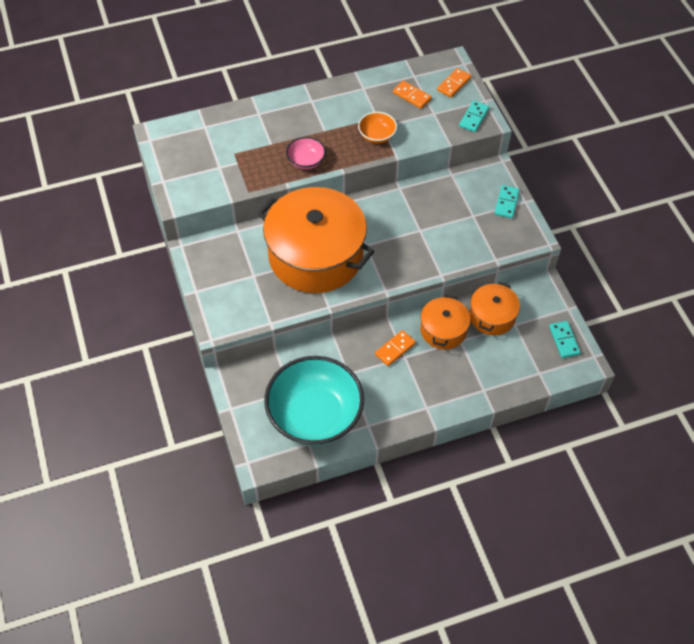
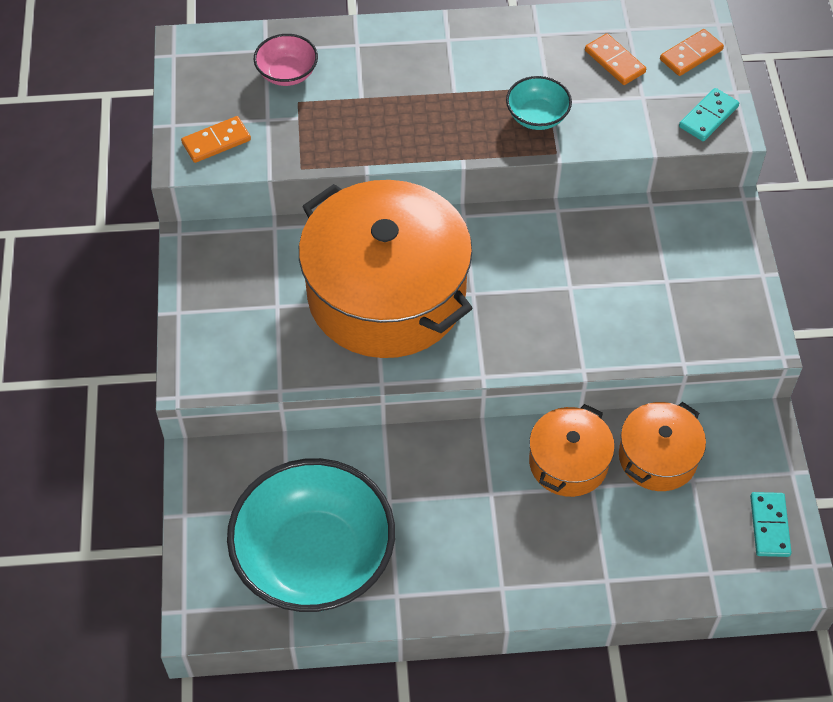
camera: 15 degrees right, 0 degrees up
(306, 161) = (408, 136): pink bowl -> pink bowl (287, 73)
(377, 136) = (537, 116): orange bowl -> turquoise bowl
(395, 349) = (478, 476): orange domino -> orange domino (216, 141)
(506, 203) = (730, 270): turquoise domino -> none

